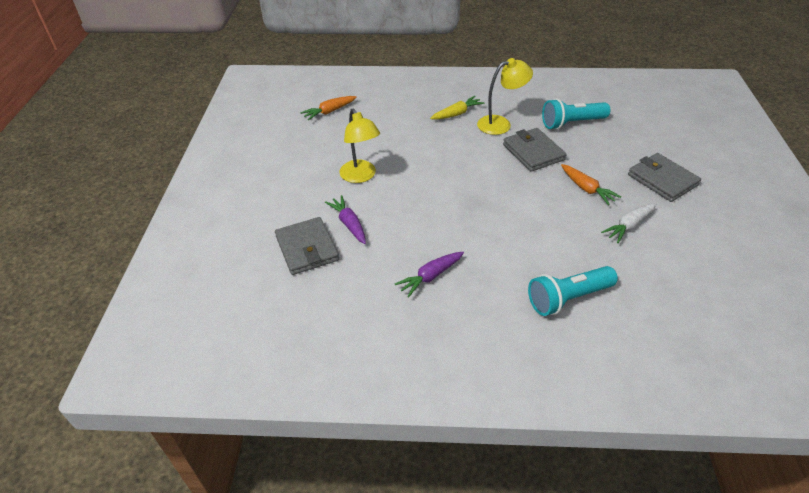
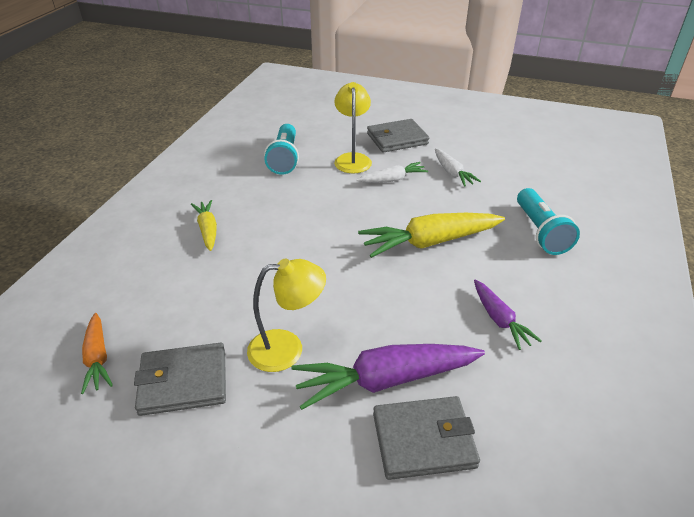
camera: 75 degrees left, 5 degrees down
(349, 224) = (385, 380): purple carrot -> purple carrot, size x1.78
(500, 124) = (253, 202): yellow lamp -> yellow lamp (352, 159)
(507, 225) = (429, 242): none -> yellow carrot
(533, 152) = (318, 194): grey wallet -> grey wallet (183, 382)
(586, 189) = (392, 179): orange carrot -> white carrot

